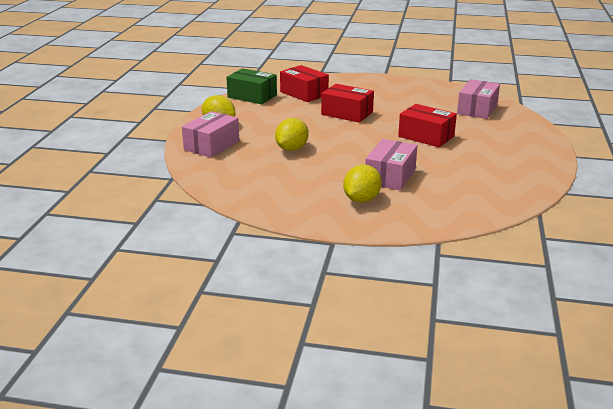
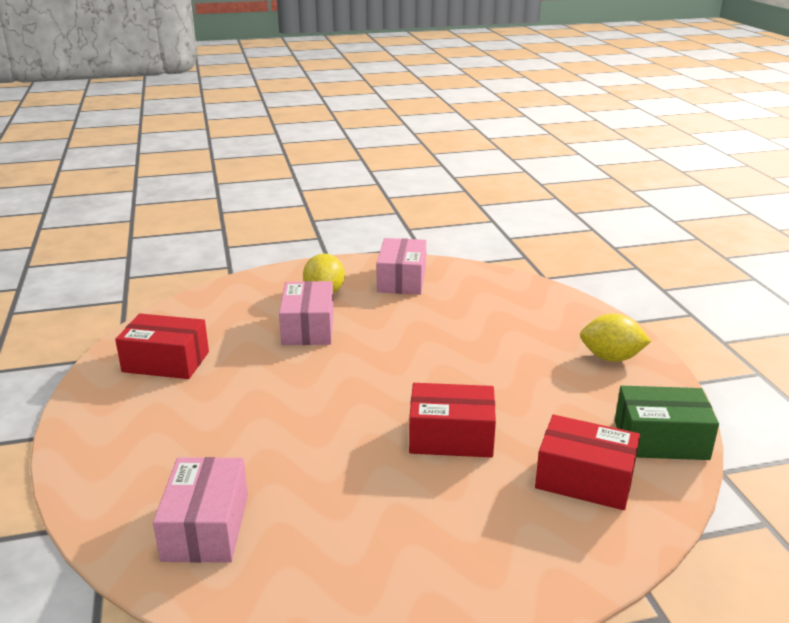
camera: 155 degrees right, 0 degrees up
(211, 145) = (565, 321): pink box -> pink box (402, 280)
(291, 149) = (461, 339): yellow lemon -> none
(426, 136) = (287, 412): red box -> red box (166, 362)

